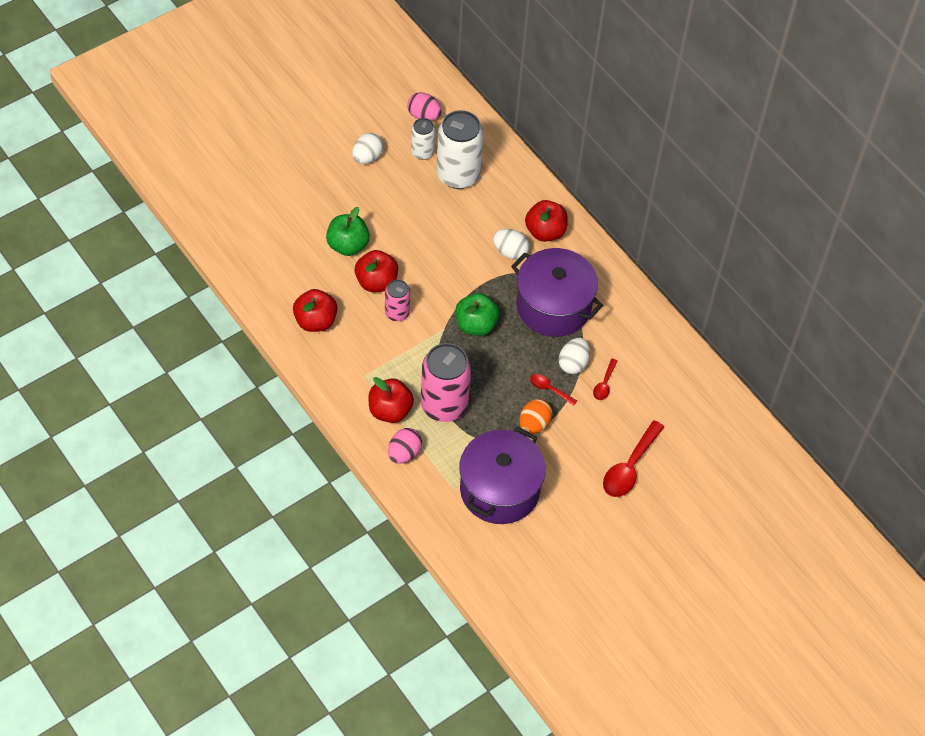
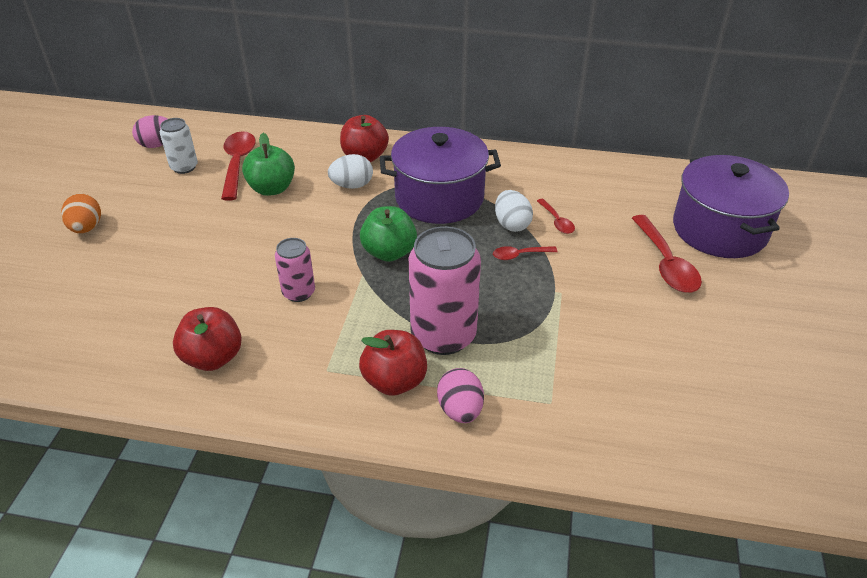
camera: 40 degrees left, 15 degrees down
(348, 245) = (180, 272): green apple -> green apple (272, 189)
(367, 157) = (129, 198): white egg -> none
(376, 282) = (246, 282): red apple -> none
(458, 175) = (238, 164): white can -> red spoon
(499, 489) = (594, 367): purple pot -> purple pot (719, 229)
(534, 424) = (545, 290): orange egg -> orange egg (86, 228)

